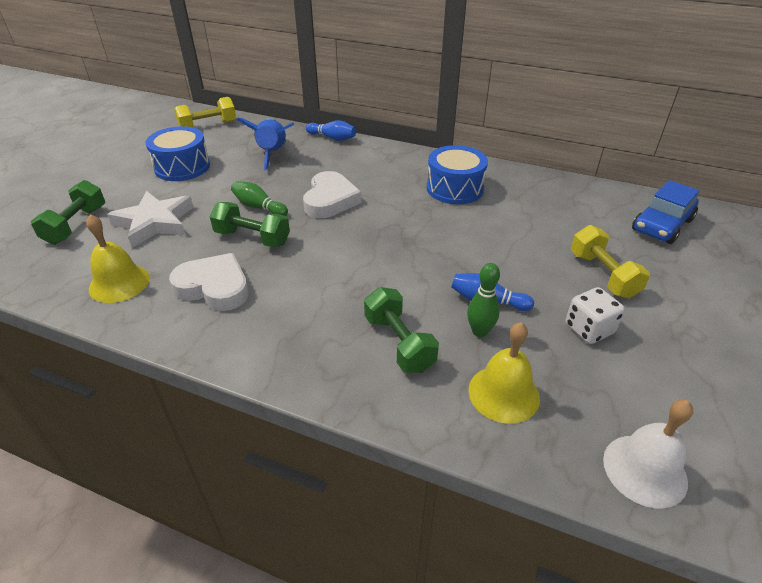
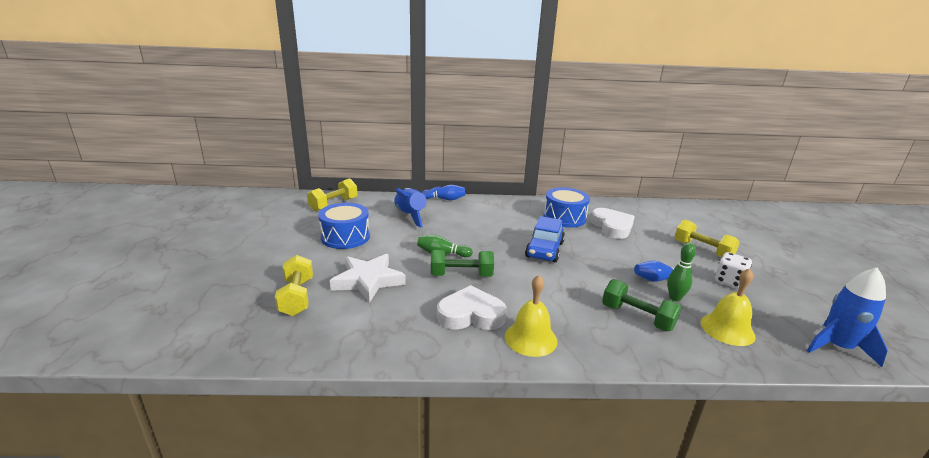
camera: 25 degrees left, 15 degrees down
(76, 225) = (297, 297): green dumbbell -> yellow dumbbell
(119, 283) = (389, 331): yellow bell -> yellow bell (530, 338)
(330, 200) = (489, 239): white heart -> white heart (612, 227)
(644, 470) = (837, 347): white bell -> blue rocket
(662, 225) = (701, 217): blue car -> blue car (544, 250)

